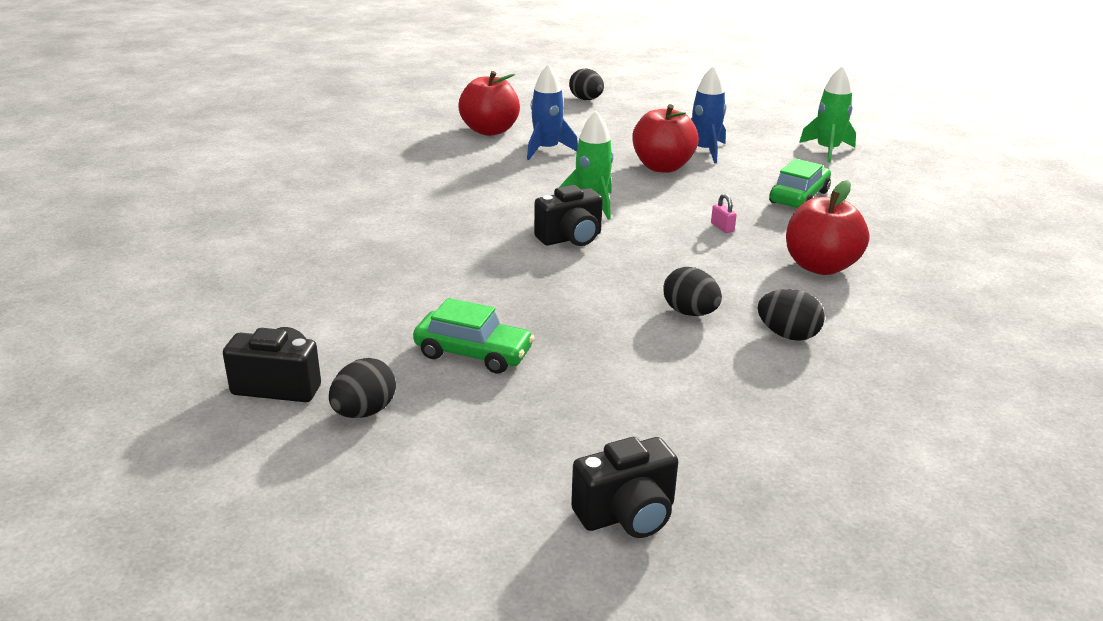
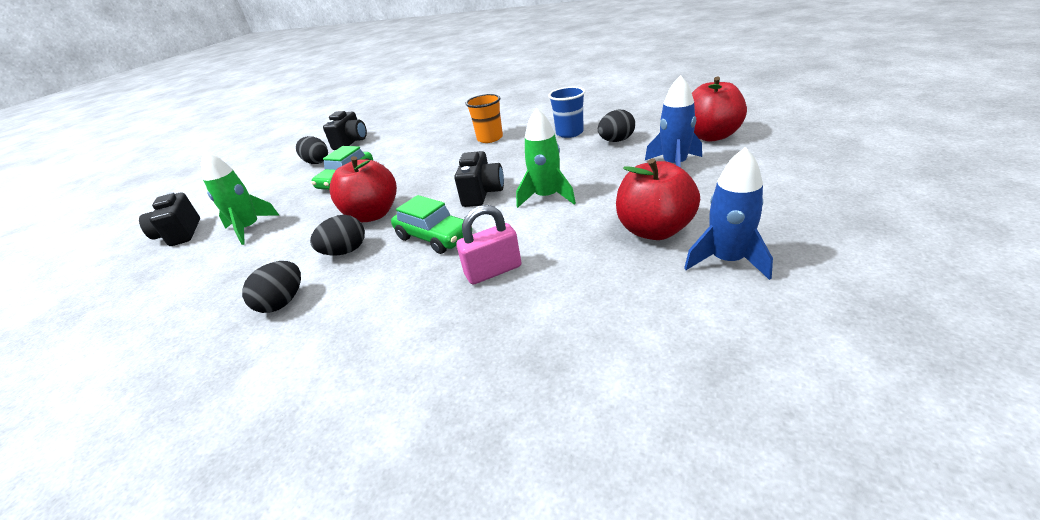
camera: 100 degrees right, 5 degrees up
(393, 240) = (490, 138): none -> orange cup
(421, 190) = (569, 133): none -> blue cup
(570, 238) = (482, 193): black camera -> black camera turned 150 degrees counterclockwise
(586, 99) = (865, 169): black egg -> black egg (616, 141)
(722, 227) = (493, 271): pink padlock -> pink padlock, size x1.91
(799, 197) = (581, 342): green car -> green car (434, 237)
(820, 266) = (387, 339): red apple -> red apple (373, 214)
(827, 150) = (818, 411): green rocket -> green rocket (250, 228)

